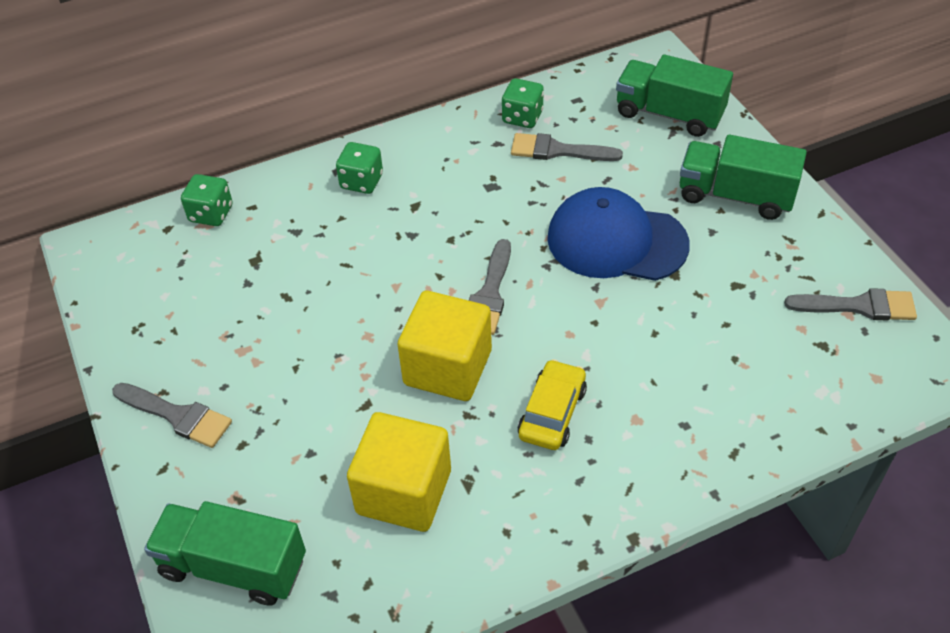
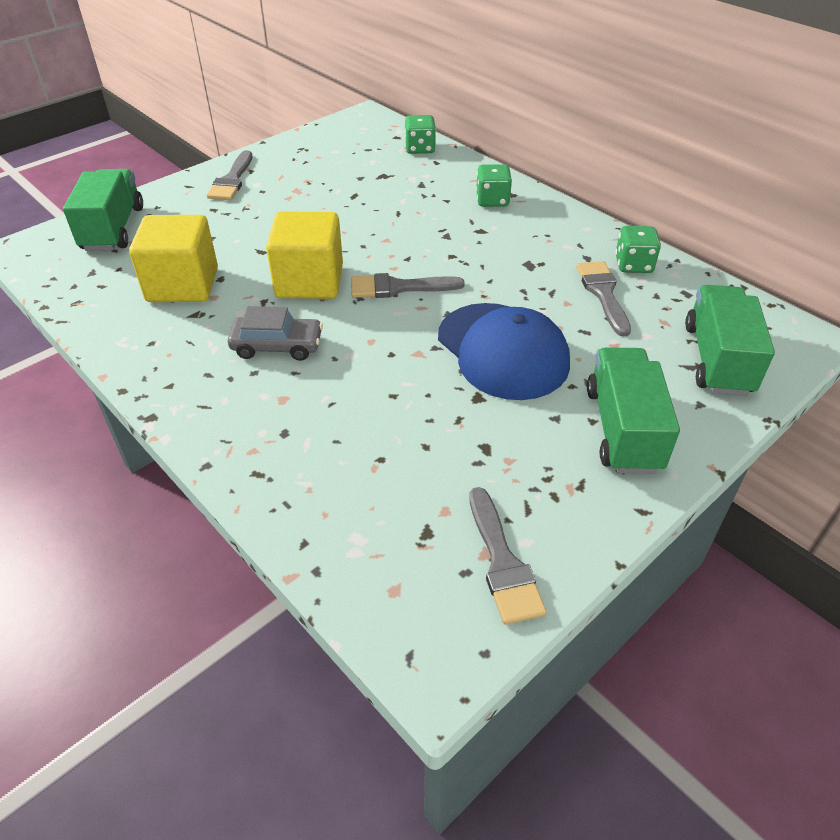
camera: 70 degrees right, 5 degrees down
(552, 412) = (277, 346): yellow car -> grey car
(616, 241) = (502, 351): blue cap -> blue cap turned 150 degrees clockwise

